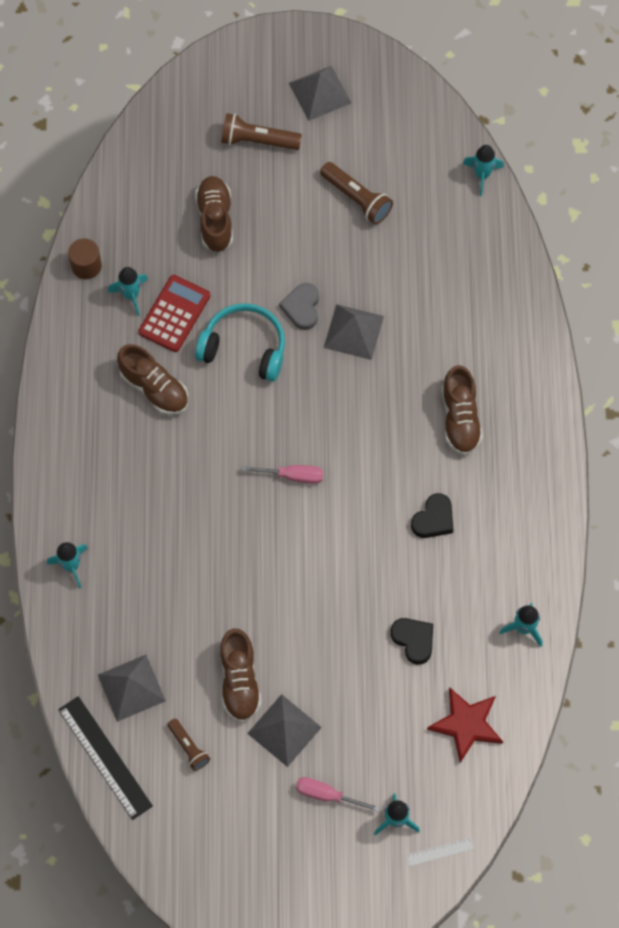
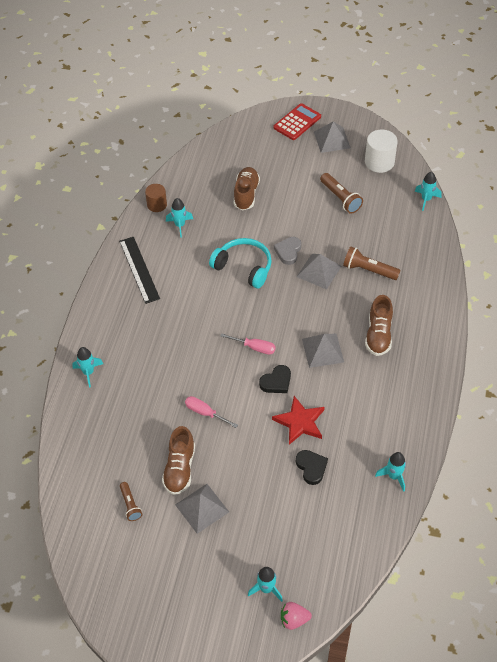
camera: 15 degrees right, 15 degrees down
(105, 757) = (69, 499): black ruler -> black ruler (139, 269)
(131, 687) = (103, 457): grey pyramid -> grey pyramid (322, 350)
(154, 388) = (178, 279): brown shoe -> none
(174, 314) = (204, 240): red calculator -> red calculator (297, 122)
(257, 140) = (285, 157): brown flashlight -> brown flashlight (368, 270)
(327, 795) = (220, 559): pink screwdriver -> pink screwdriver (205, 413)
(400, 121) = (379, 162): none -> white cylinder
(433, 519) = (345, 393): black heart -> black heart (276, 382)
(440, 852) = (294, 620): white ruler -> pink strawberry
(466, 724) = (336, 533): red star -> red star (300, 422)

